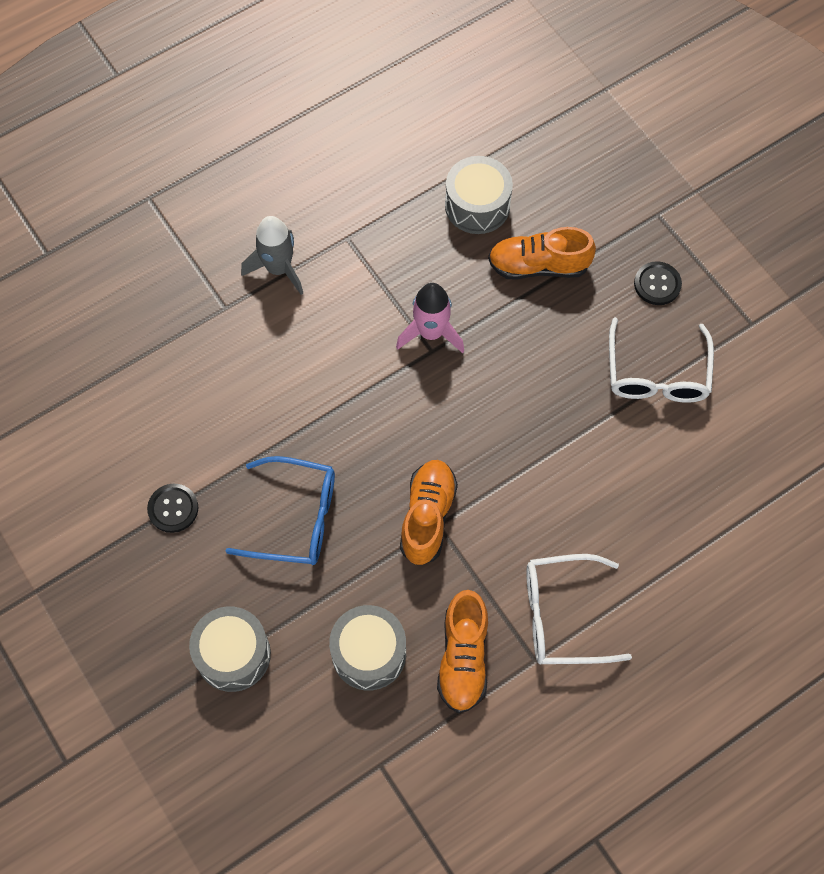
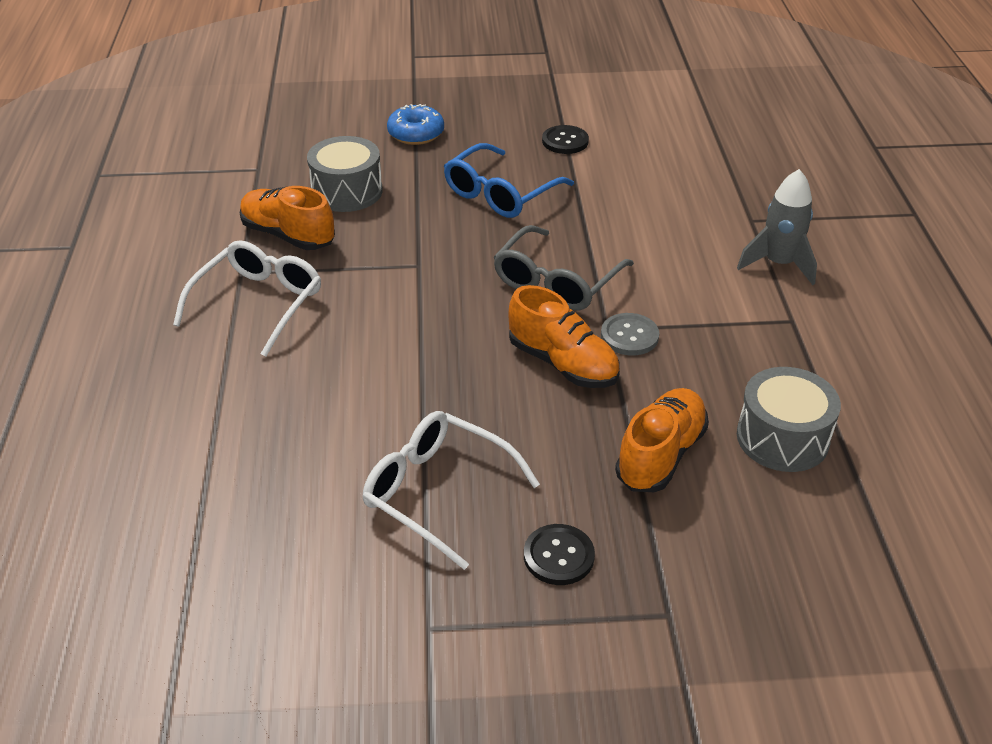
camera: 120 degrees right, 25 degrees down
(233, 654) = (416, 134): grey drum -> blue donut
(397, 411) = (556, 282): none -> grey glasses
(427, 517) = (432, 262): orange shoe -> orange shoe (563, 363)
(431, 332) = (629, 336): pink rocket -> grey button

